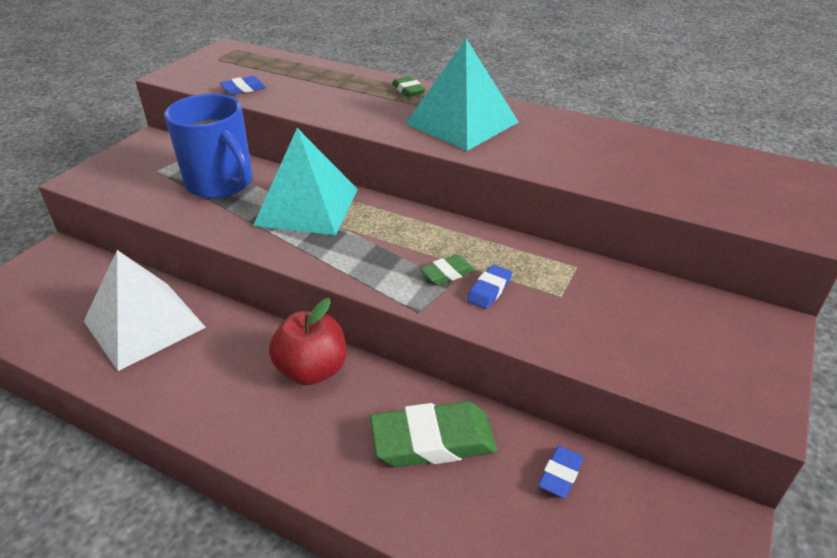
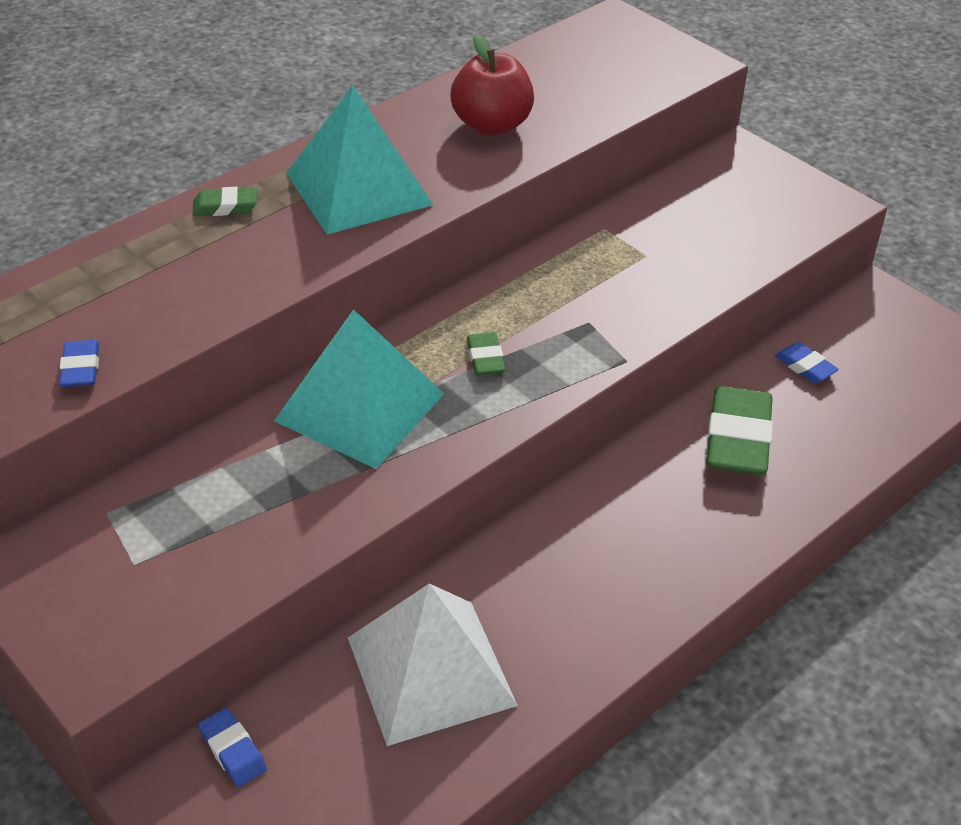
camera: 70 degrees left, 5 degrees up
(221, 184) = (236, 488): blue mug -> none
(312, 370) = (598, 510): red apple -> red apple (492, 125)
(447, 273) = (571, 321): green eraser -> green eraser (485, 358)
(489, 290) = (615, 300): blue eraser -> blue eraser (233, 751)

